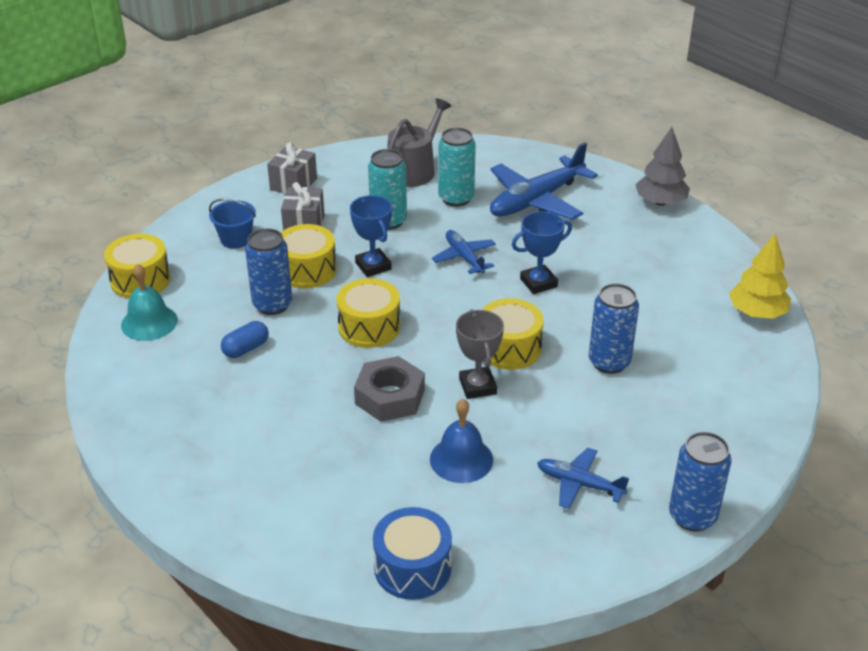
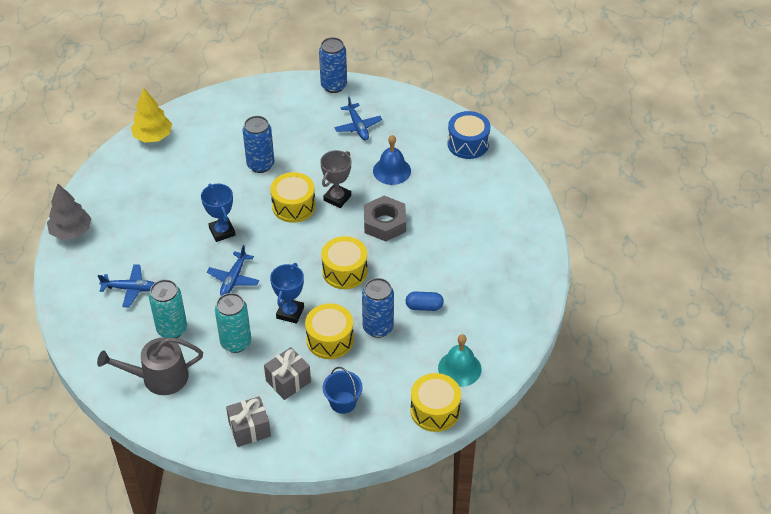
camera: 135 degrees left, 10 degrees up
(537, 200) = (131, 289): blue plane -> blue plane, size x0.55
(538, 283) = (222, 231): blue trophy -> blue trophy turned 45 degrees clockwise

